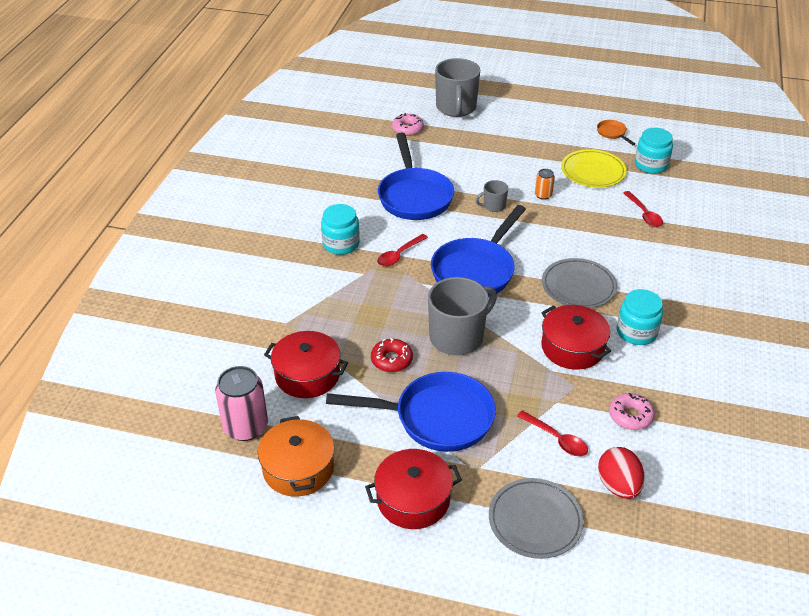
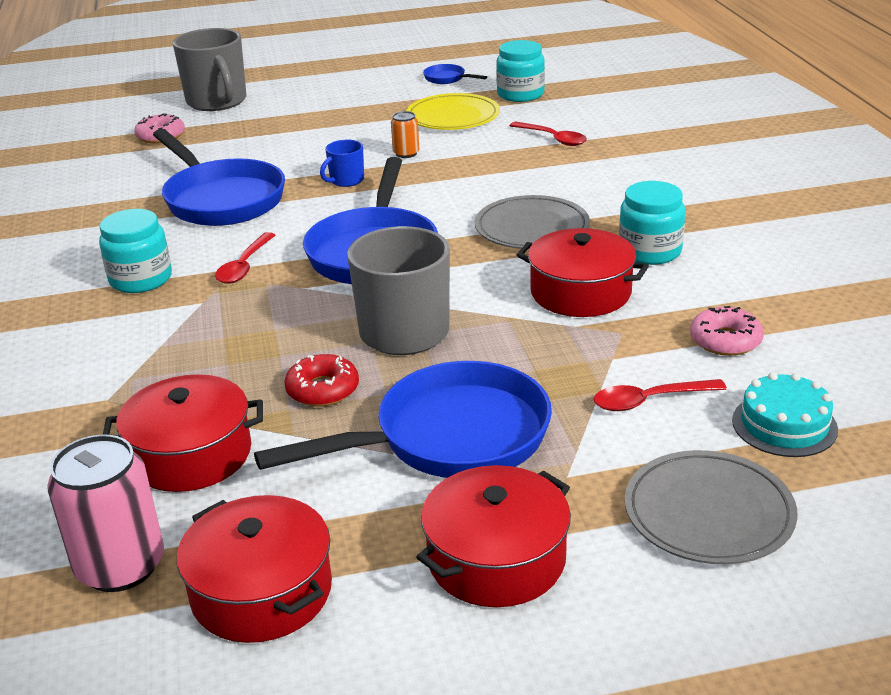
camera: 25 degrees left, 10 degrees down
(298, 468) = (261, 591): orange pot -> red pot
(493, 206) = (346, 180): grey mug -> blue mug
(556, 439) = (649, 401): red spoon -> red spoon turned 150 degrees clockwise
(612, 133) = (447, 79): orange pan -> blue pan
(618, 486) = (784, 425): red egg -> turquoise cake

